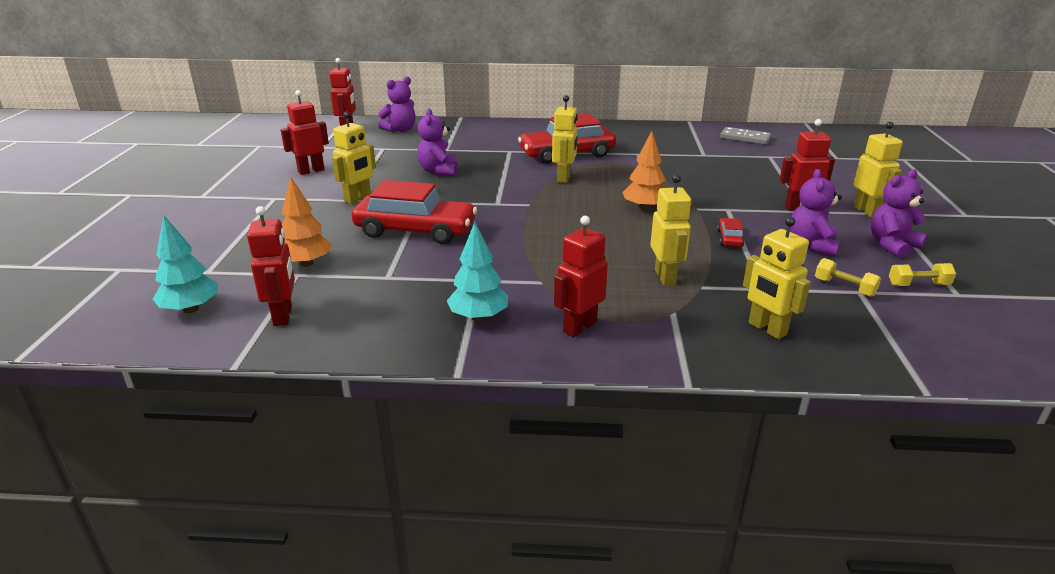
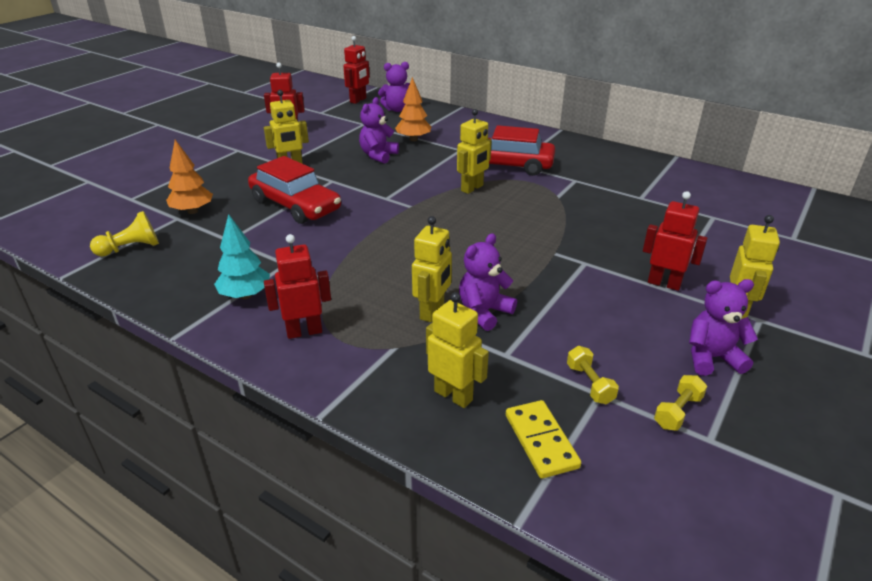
camera: 30 degrees right, 5 degrees up
(191, 309) = (89, 224): turquoise tree -> none
(283, 316) = (131, 248): red robot -> yellow pawn
(644, 208) = (504, 238): orange tree -> orange tree (413, 139)
(729, 238) = (544, 294): red car -> none
(745, 138) = (712, 189): grey domino -> none
(767, 329) = (453, 395): yellow robot -> yellow robot turned 135 degrees clockwise
(811, 245) = (618, 328): purple teddy bear -> purple teddy bear (484, 312)
(866, 335) = (541, 441): none -> yellow domino
(918, 285) = (677, 411): yellow dumbbell -> yellow dumbbell turned 75 degrees counterclockwise

